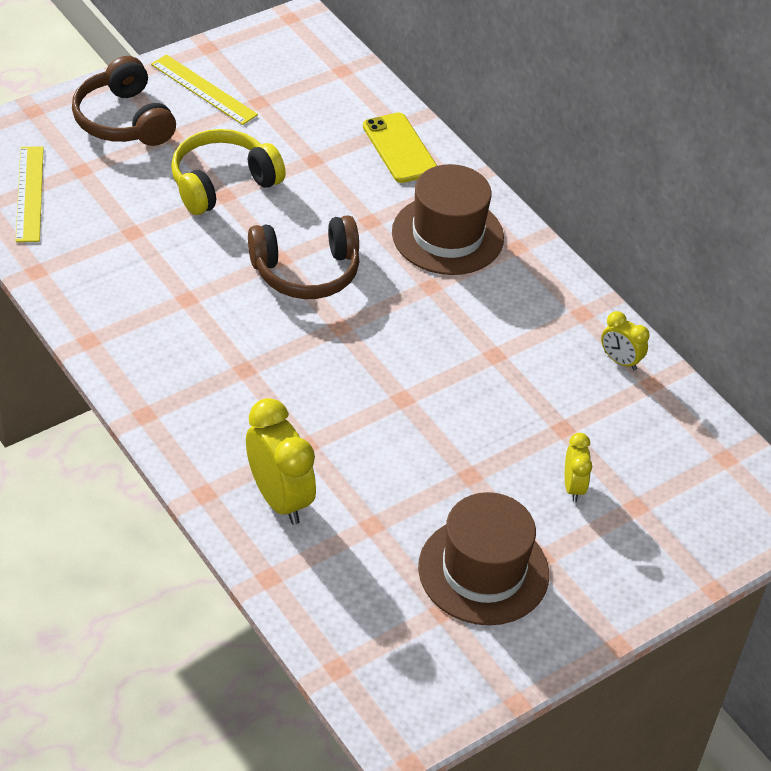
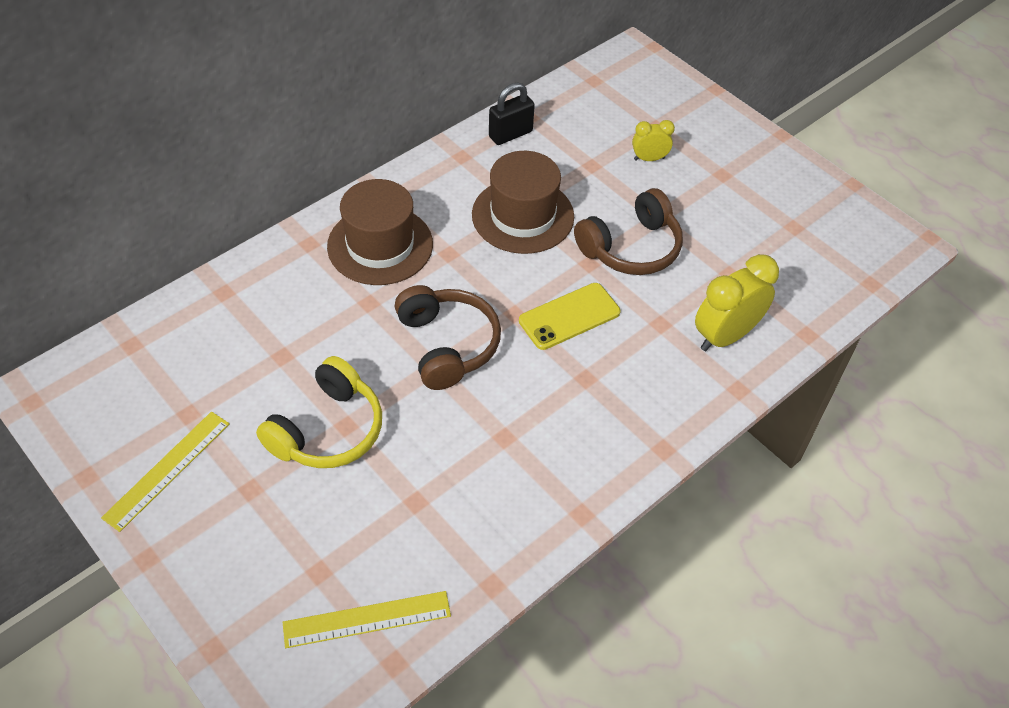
camera: 95 degrees left, 5 degrees up
(124, 120) = (227, 543): brown headphones -> brown headphones (631, 248)
(222, 183) = (327, 430): yellow headphones -> yellow headphones turned 105 degrees counterclockwise
(399, 148) = (259, 287): yellow phone -> yellow phone (569, 316)
(483, 571) = (748, 206): brown hat -> brown hat (523, 215)
(620, 361) = (510, 134): yellow clock -> black padlock

